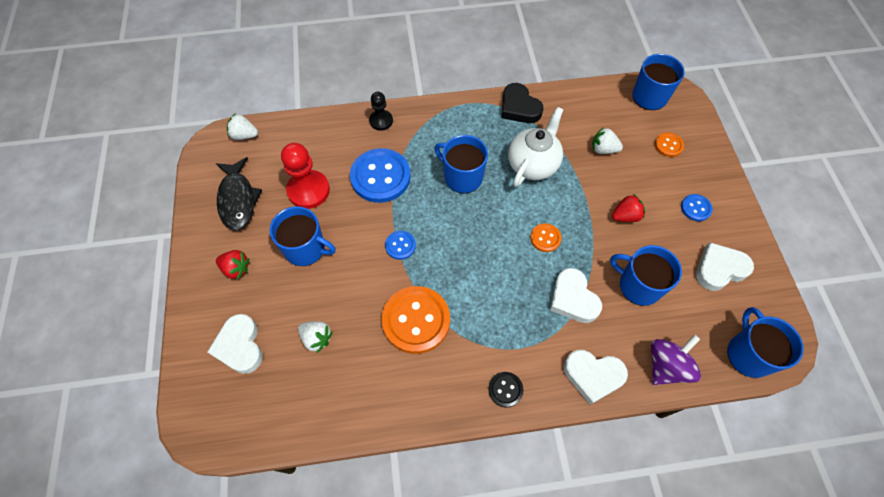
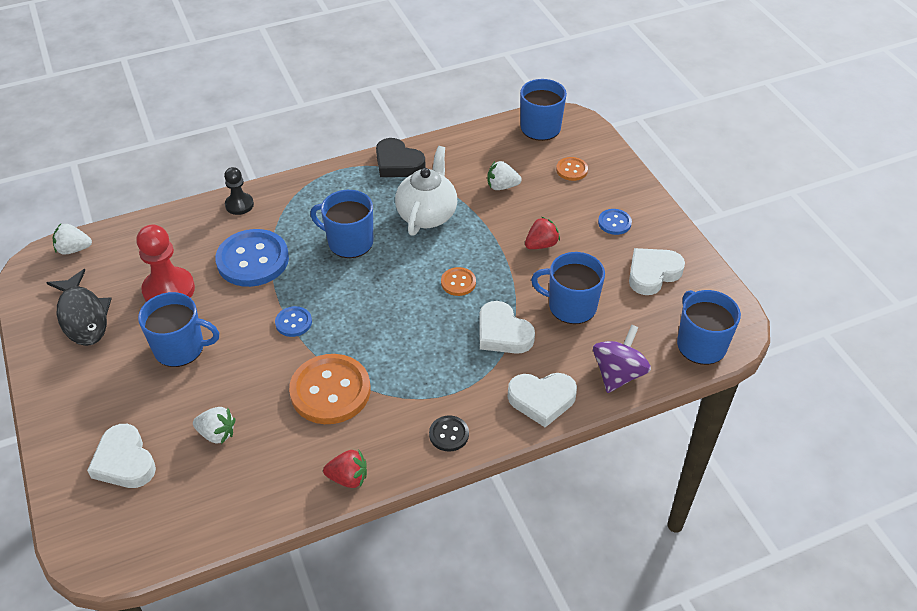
camera: 15 degrees left, 15 degrees down
(236, 269) = (99, 385): red strawberry -> red strawberry (348, 478)

